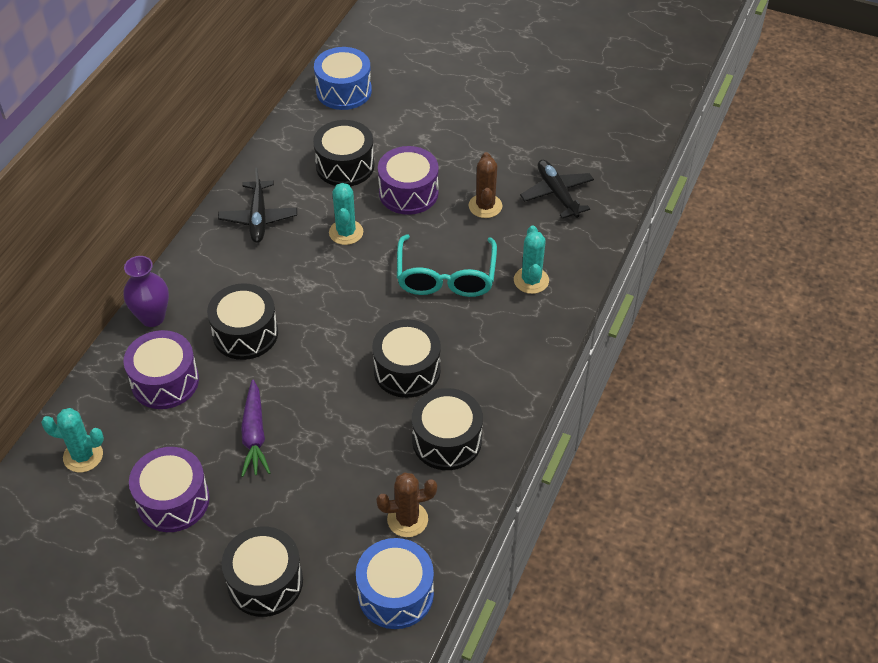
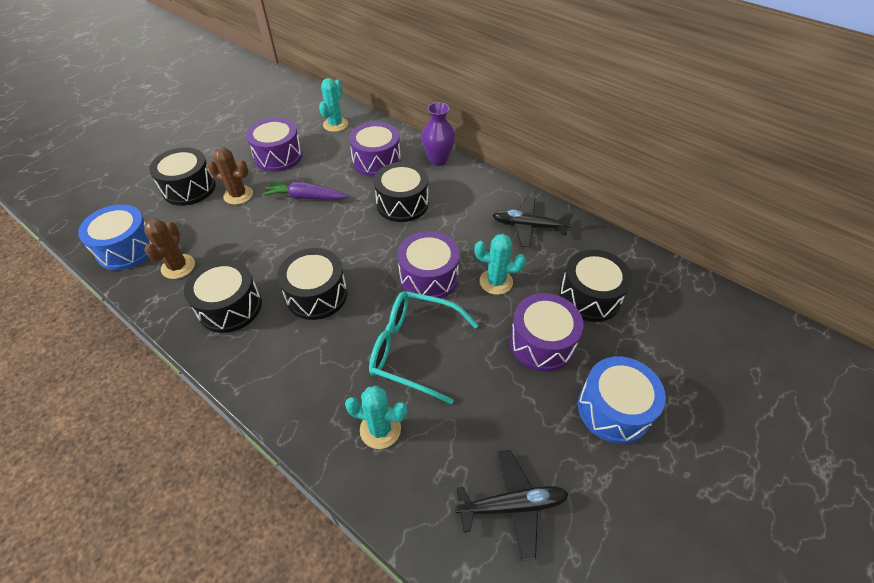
camera: 105 degrees right, 0 degrees up
(344, 91) = (712, 316): blue drum -> blue drum (613, 409)
(355, 284) = (429, 277): none -> purple drum
(485, 206) = (507, 412): brown cactus -> brown cactus (238, 195)

